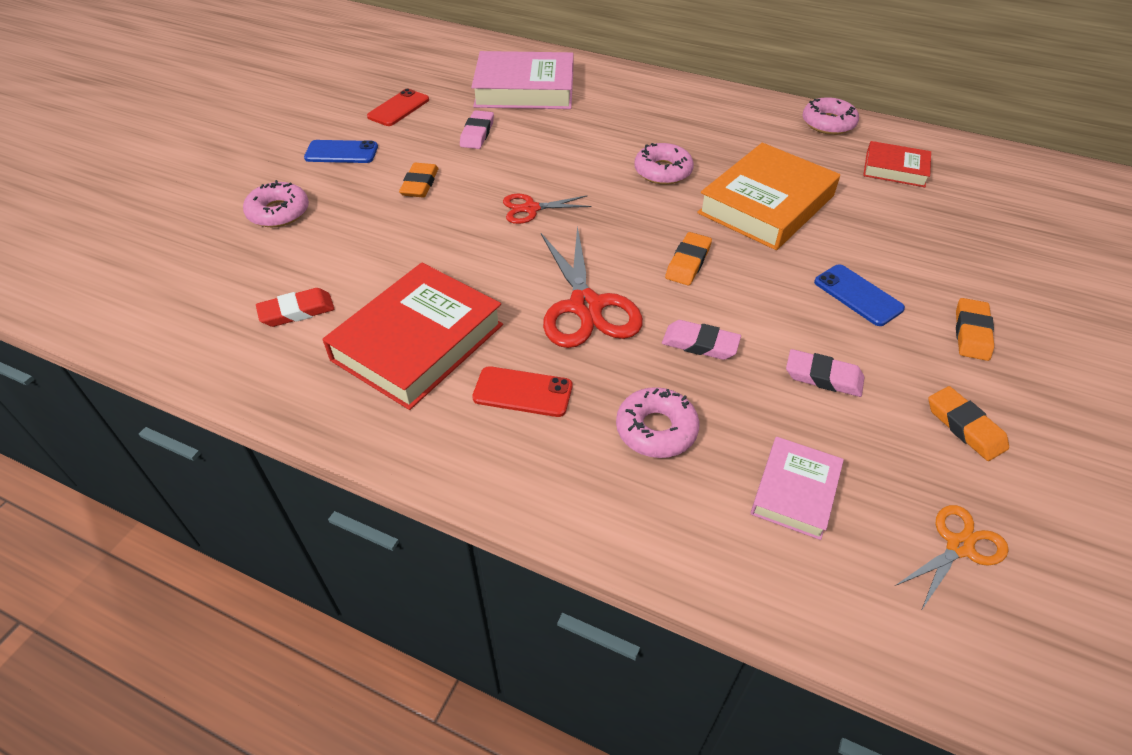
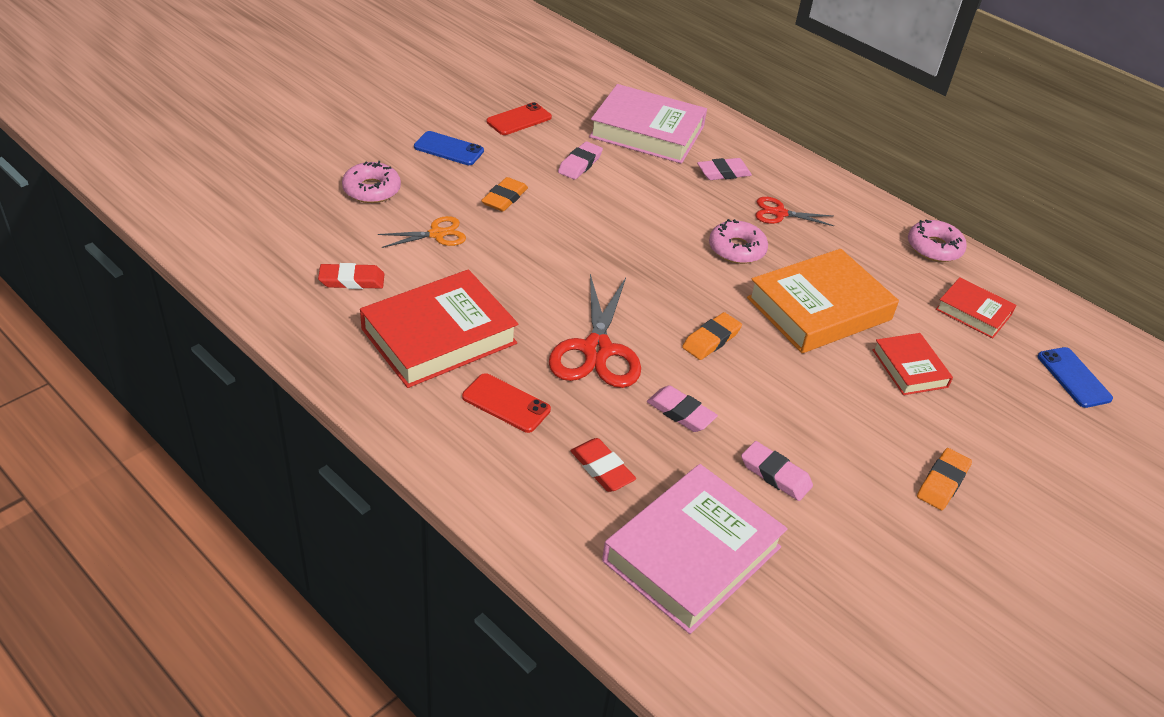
camera: 15 degrees right, 5 degrees down
(531, 209) = (593, 249): red scissors -> red scissors (779, 213)
(613, 107) = (723, 173): none -> pink eraser
(656, 429) = (602, 468): pink donut -> red eraser
(795, 491) = (692, 554): pink book -> pink book, size x1.85
(858, 295) = (854, 416): blue phone -> blue phone (1073, 377)
(876, 235) = (910, 368): none -> red book
(959, 546) = (806, 641): orange scissors -> orange scissors (437, 234)
(964, 427) = (878, 555): orange eraser -> none

